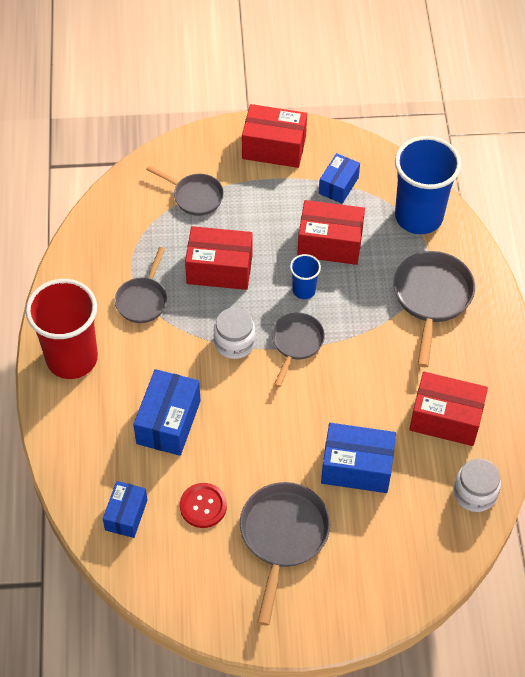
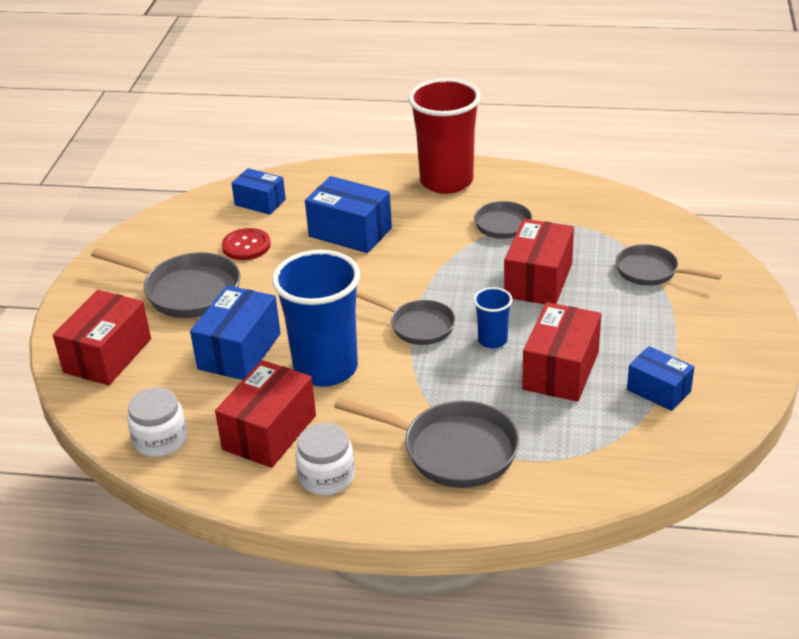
camera: 105 degrees right, 20 degrees down
(195, 196) = (651, 271): grey pan -> grey pan turned 75 degrees clockwise
(234, 342) = (433, 282): white jar -> white jar (326, 477)
(274, 148) = (729, 341): red box -> red box (107, 355)
(418, 216) = (594, 460): blue cup -> blue cup (326, 368)

